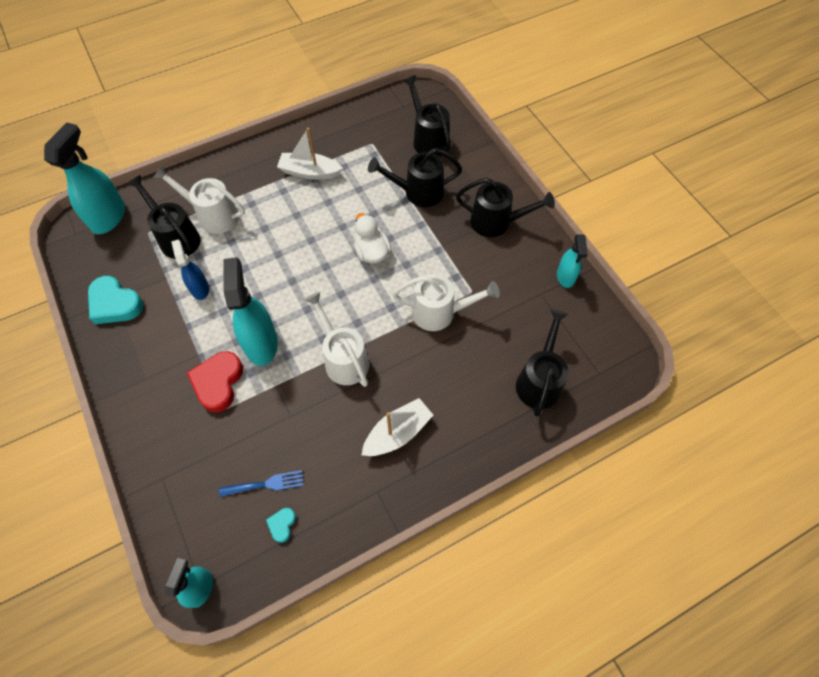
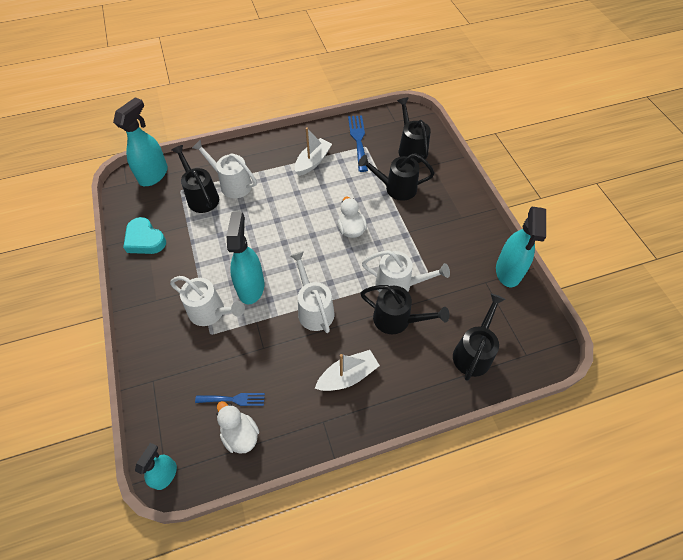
camera: 10 degrees right, 5 degrees down
(199, 288) = (211, 237): blue spray bottle -> none
(218, 383) = (211, 312): red heart -> white watering can
(282, 525) = (240, 434): turquoise heart -> white duck
(309, 172) = (313, 162): white boat -> white boat turned 105 degrees clockwise
(361, 136) = (358, 140): none -> blue fork
(497, 222) = (457, 220): black watering can -> black watering can (397, 320)
(565, 277) = (508, 271): turquoise spray bottle -> turquoise spray bottle, size x1.71

